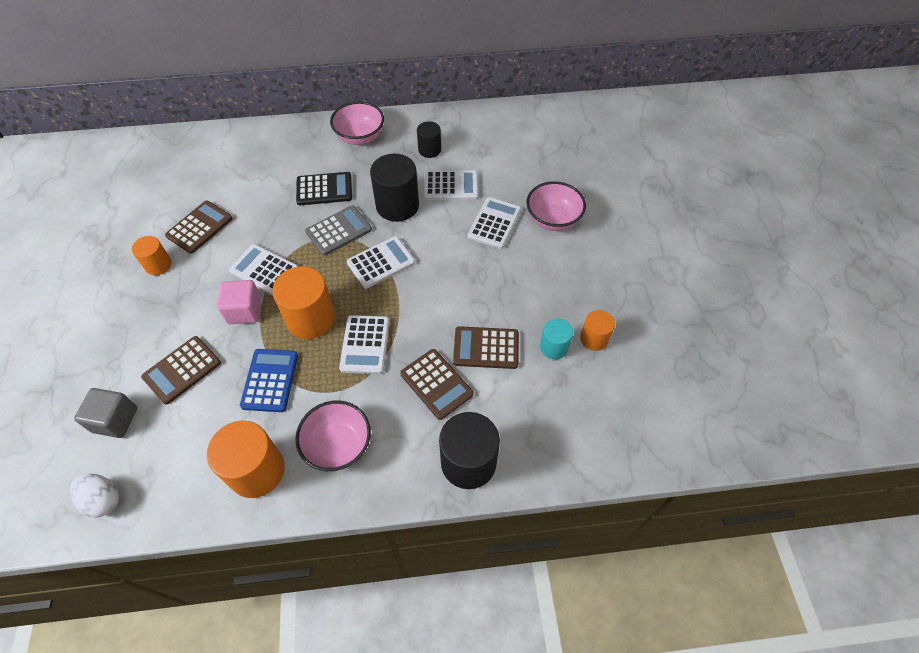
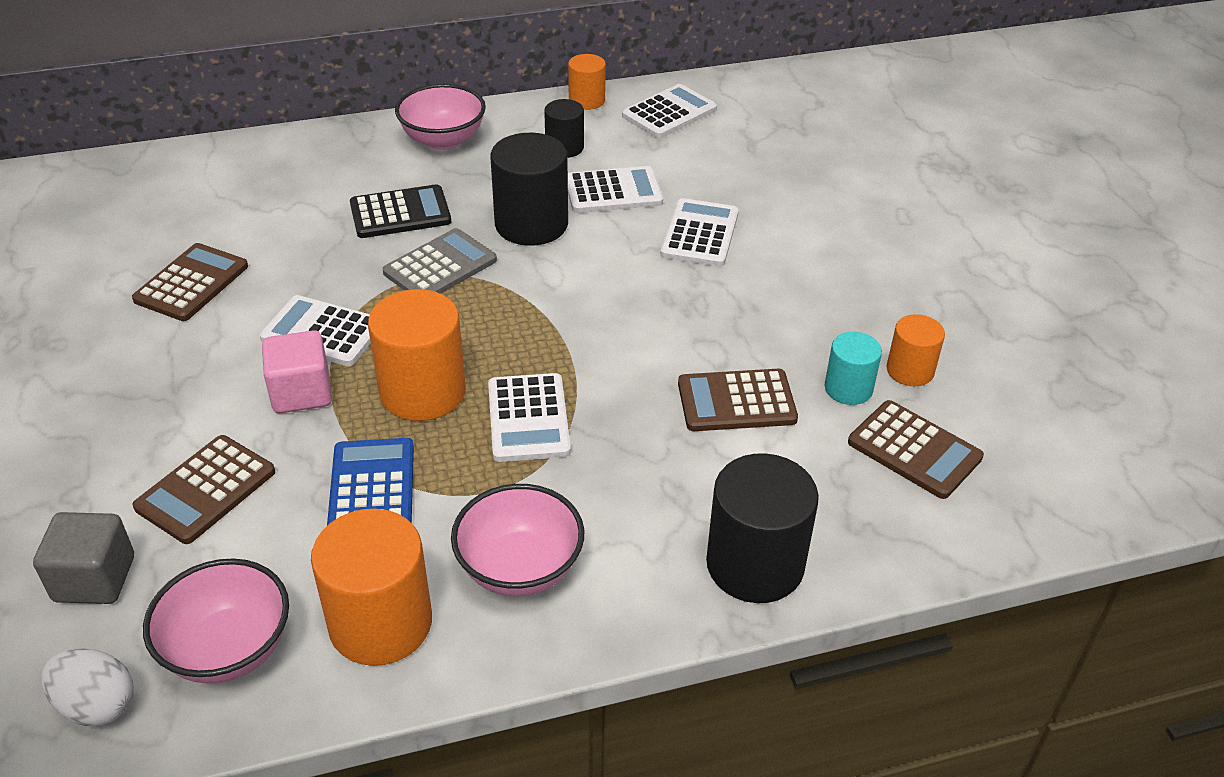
camera: 10 degrees left, 15 degrees down
(158, 265) = (127, 342): orange cylinder -> orange cylinder (586, 100)
(381, 263) = (524, 303): white calculator -> white calculator (669, 113)
(436, 384) = (667, 460): brown calculator -> brown calculator (914, 450)
(553, 220) = (793, 221): pink bowl -> pink bowl (228, 649)

